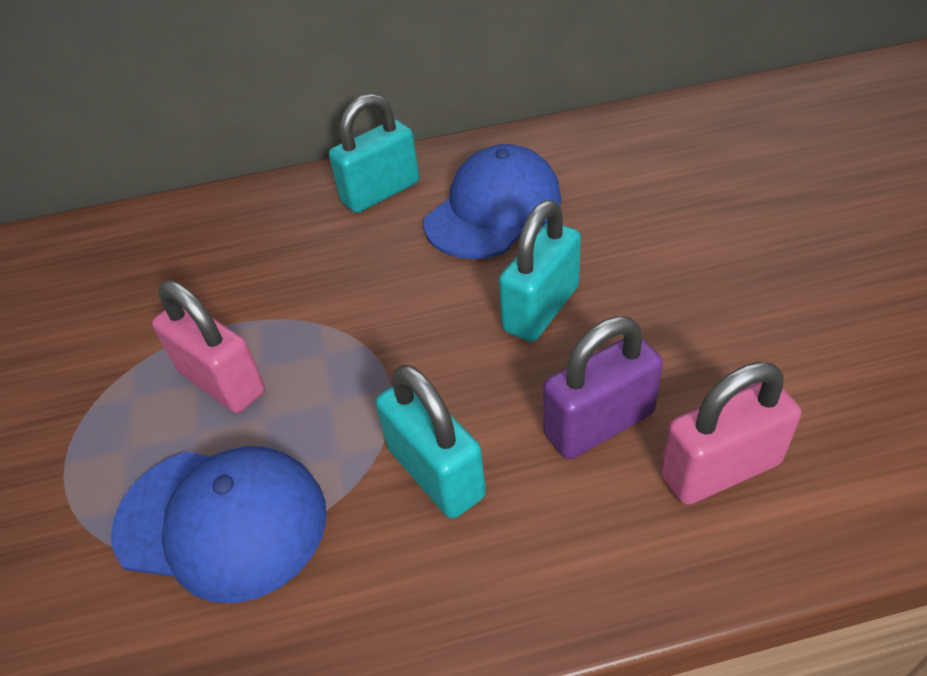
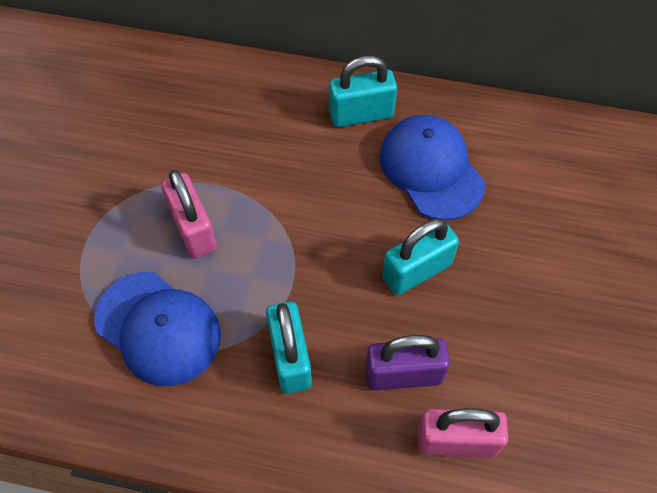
camera: 20 degrees right, 15 degrees up
(493, 210) = (431, 169): blue cap -> blue cap turned 90 degrees counterclockwise

